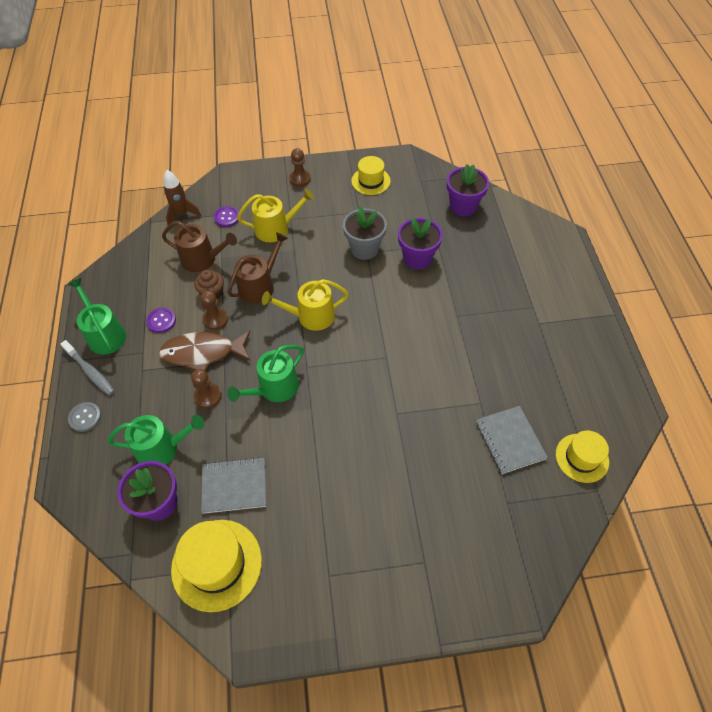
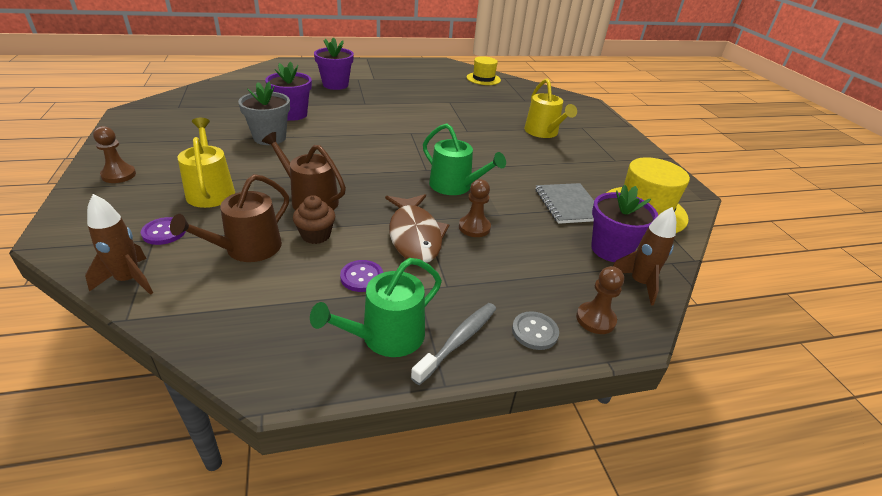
camera: 100 degrees left, 20 degrees down
(112, 510) = (639, 283): none -> brown rocket
(162, 448) = (550, 254): green watering can -> none
(202, 259) = (247, 249): brown watering can -> brown watering can turned 150 degrees counterclockwise
(215, 319) = (362, 229): brown pawn -> brown pawn (595, 319)
(311, 316) = (361, 167): yellow watering can -> yellow watering can (543, 132)
(371, 181) = (158, 131): yellow hat -> none
(463, 206) = (230, 92): purple flower pot -> purple flower pot (335, 85)
(510, 440) = (478, 95): grey notebook -> none

